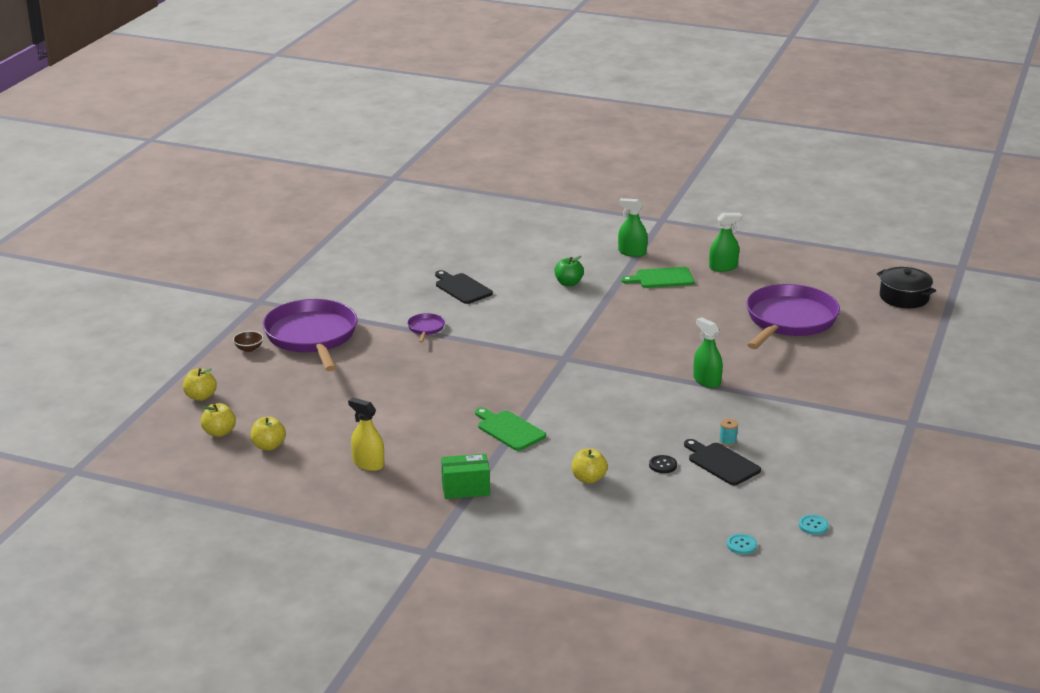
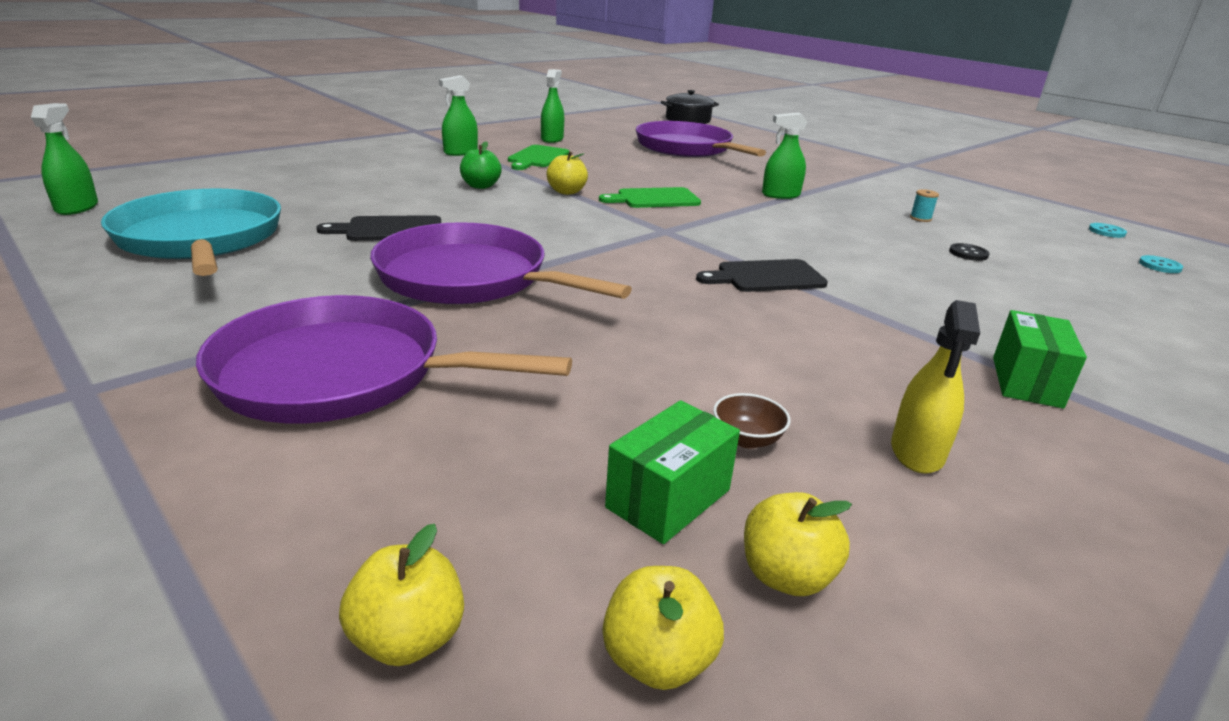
camera: 65 degrees left, 0 degrees up
(249, 349) = (267, 466): brown bowl -> brown bowl (747, 439)
(291, 419) = (668, 498): none -> green box
(368, 463) = (917, 452): yellow spray bottle -> yellow spray bottle turned 45 degrees counterclockwise
(394, 213) = (77, 207): none -> green spray bottle
(394, 255) = (200, 239): none -> turquoise pan
(426, 328) = (469, 278): purple pan -> purple pan, size x2.47
(509, 430) = (841, 305): green cutting board -> green cutting board (654, 199)
(588, 479) = (998, 295): yellow apple -> yellow apple (566, 192)
(721, 463) = (968, 231): black cutting board -> black cutting board (766, 277)

